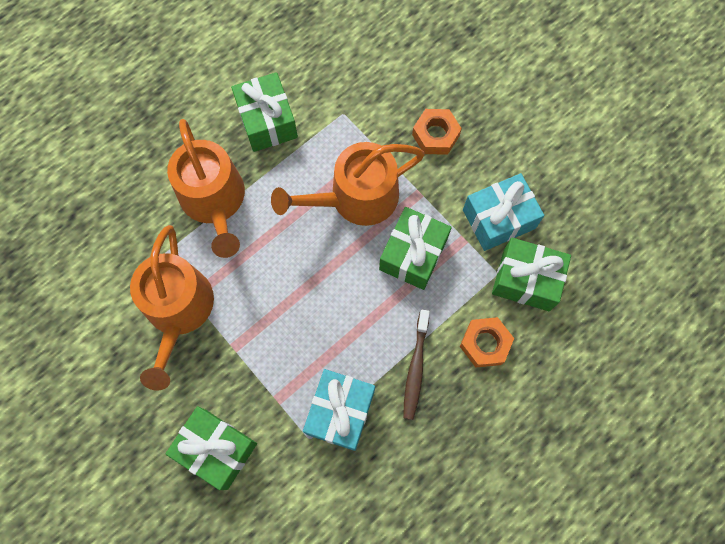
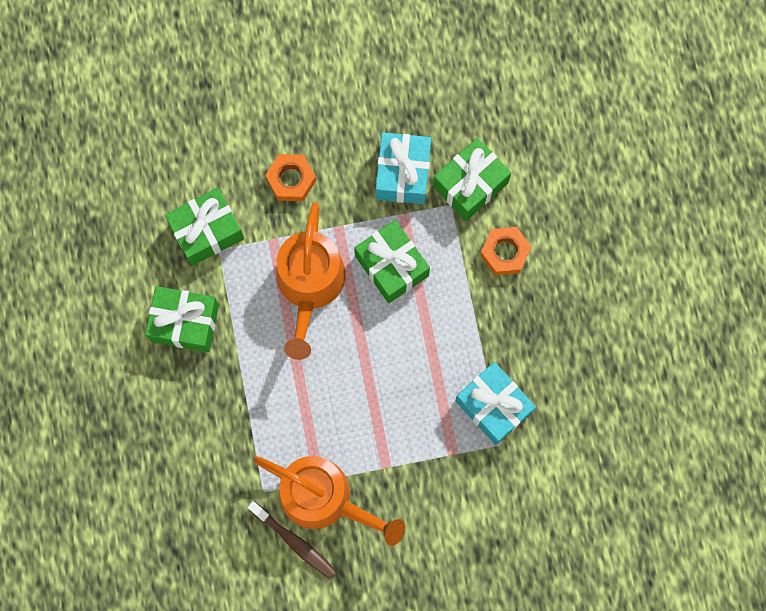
camera: 60 degrees left, 5 degrees up
(214, 200) = (236, 412): orange watering can -> none
(216, 449) = (466, 526): green gift -> green gift (207, 231)
(415, 368) = (492, 322): brown toothbrush -> brown toothbrush (294, 542)

